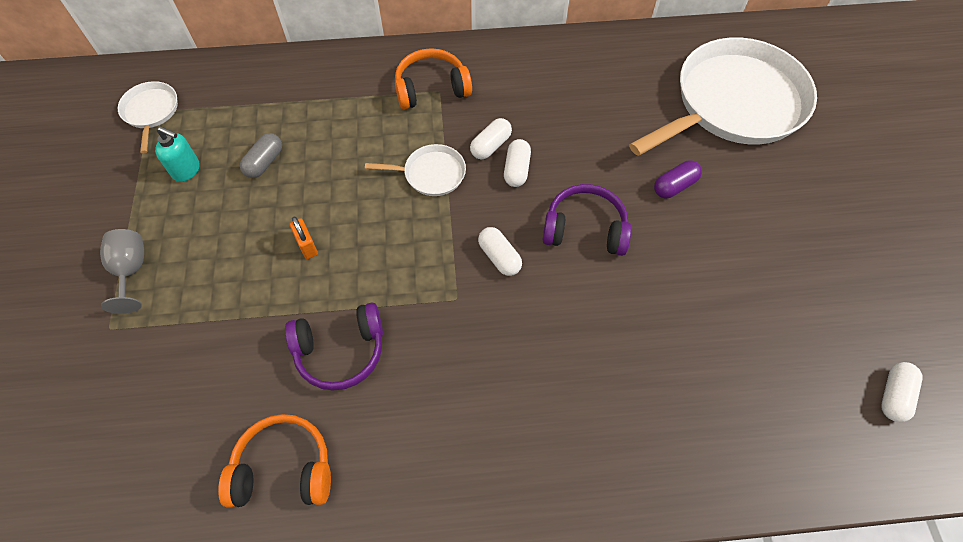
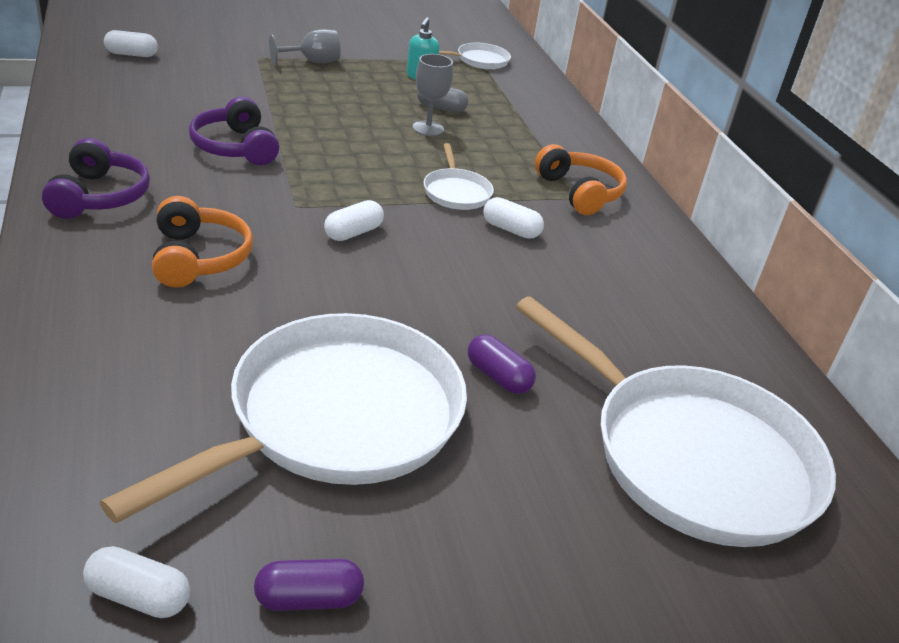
camera: 75 degrees right, 25 degrees down
(284, 468) = (122, 126): orange headphones -> orange headphones (199, 258)
(307, 246) = (349, 130): orange padlock -> none
(309, 179) = (428, 128): none -> grey goblet
(516, 170) = (481, 247): white capsule -> white capsule (131, 54)
(585, 229) = (405, 294): purple headphones -> purple headphones (99, 196)
(728, 284) = (337, 417): none -> white pan
(875, 307) = (308, 598): none -> purple capsule

